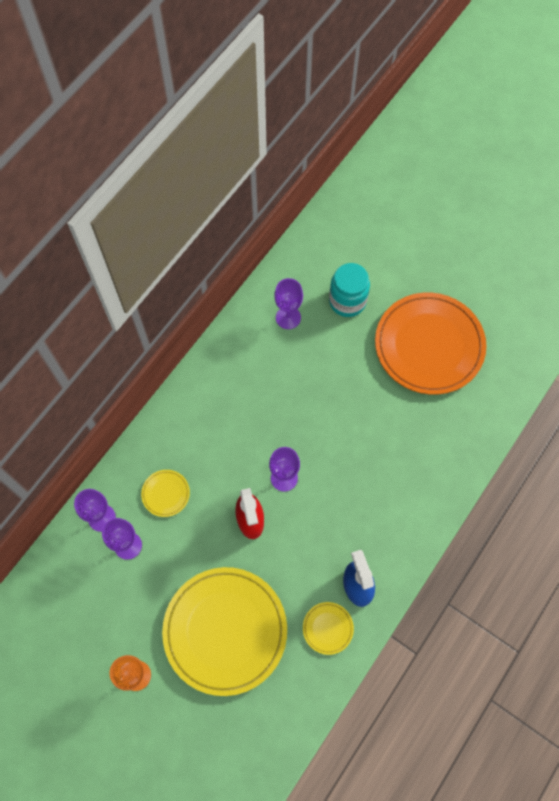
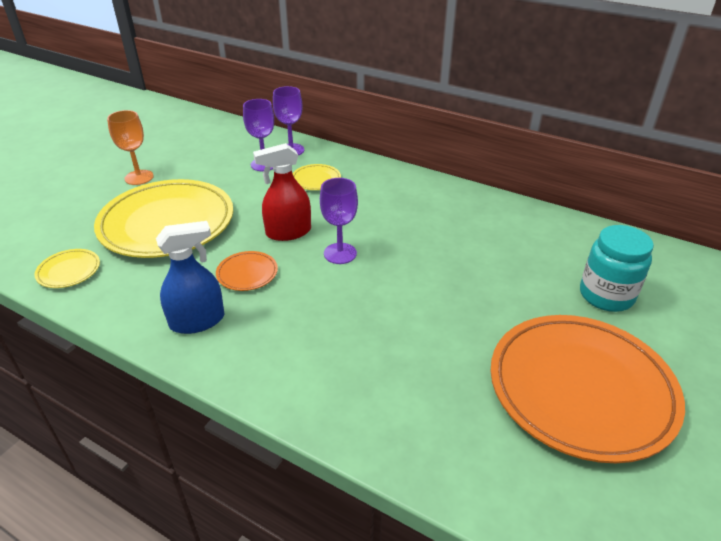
camera: 85 degrees right, 30 degrees down
(288, 317) = (552, 245): purple goblet -> none
(304, 552) = (247, 273): none -> orange plate
(328, 628) = (149, 297): yellow plate -> yellow plate (69, 271)

